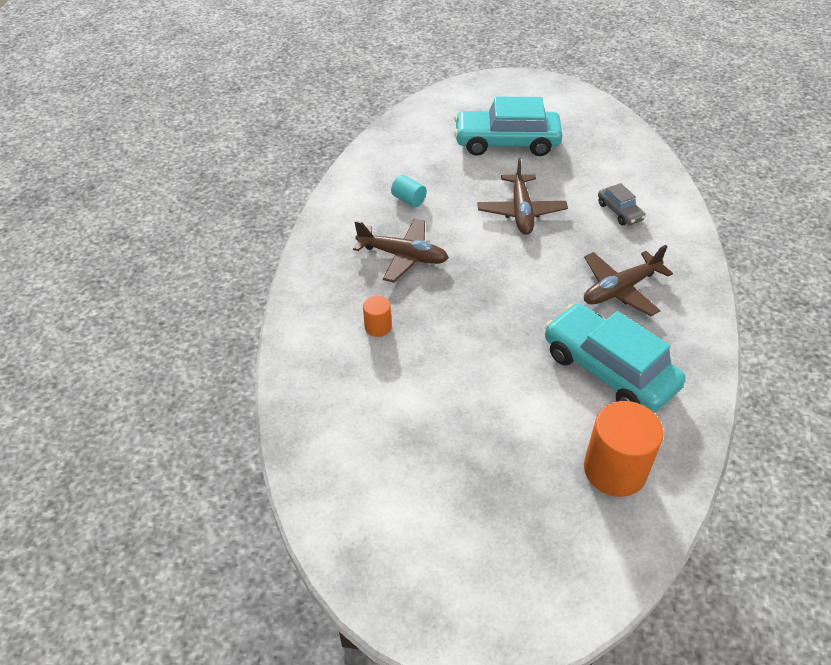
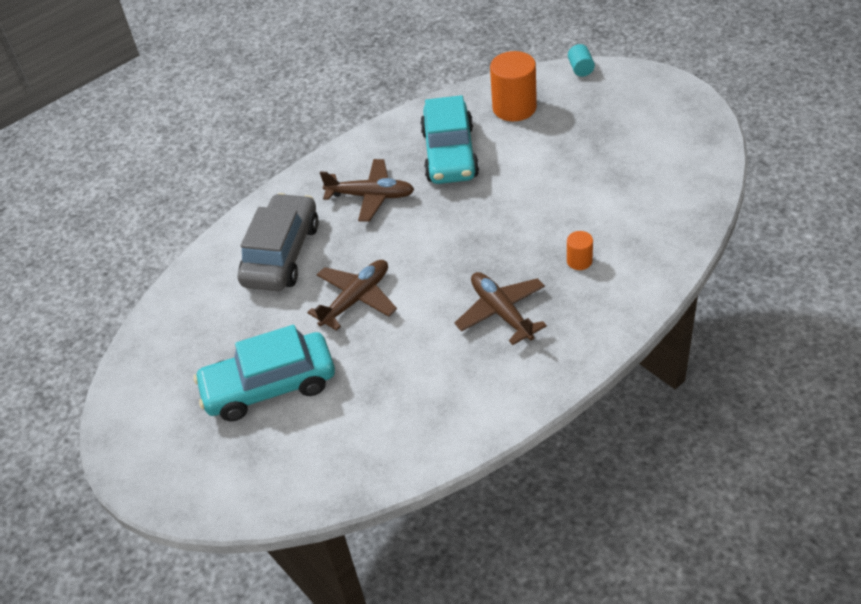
camera: 135 degrees left, 0 degrees up
(409, 200) = (437, 371): turquoise cylinder -> turquoise cylinder (580, 69)
(506, 143) = (269, 386): turquoise car -> turquoise car turned 120 degrees clockwise
(619, 211) = (281, 254): grey car -> grey car, size x2.13

